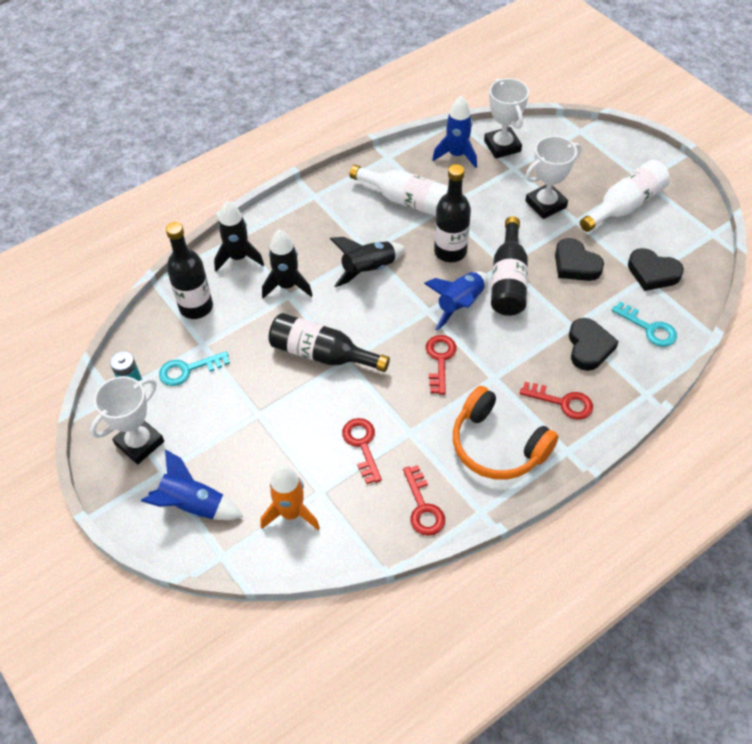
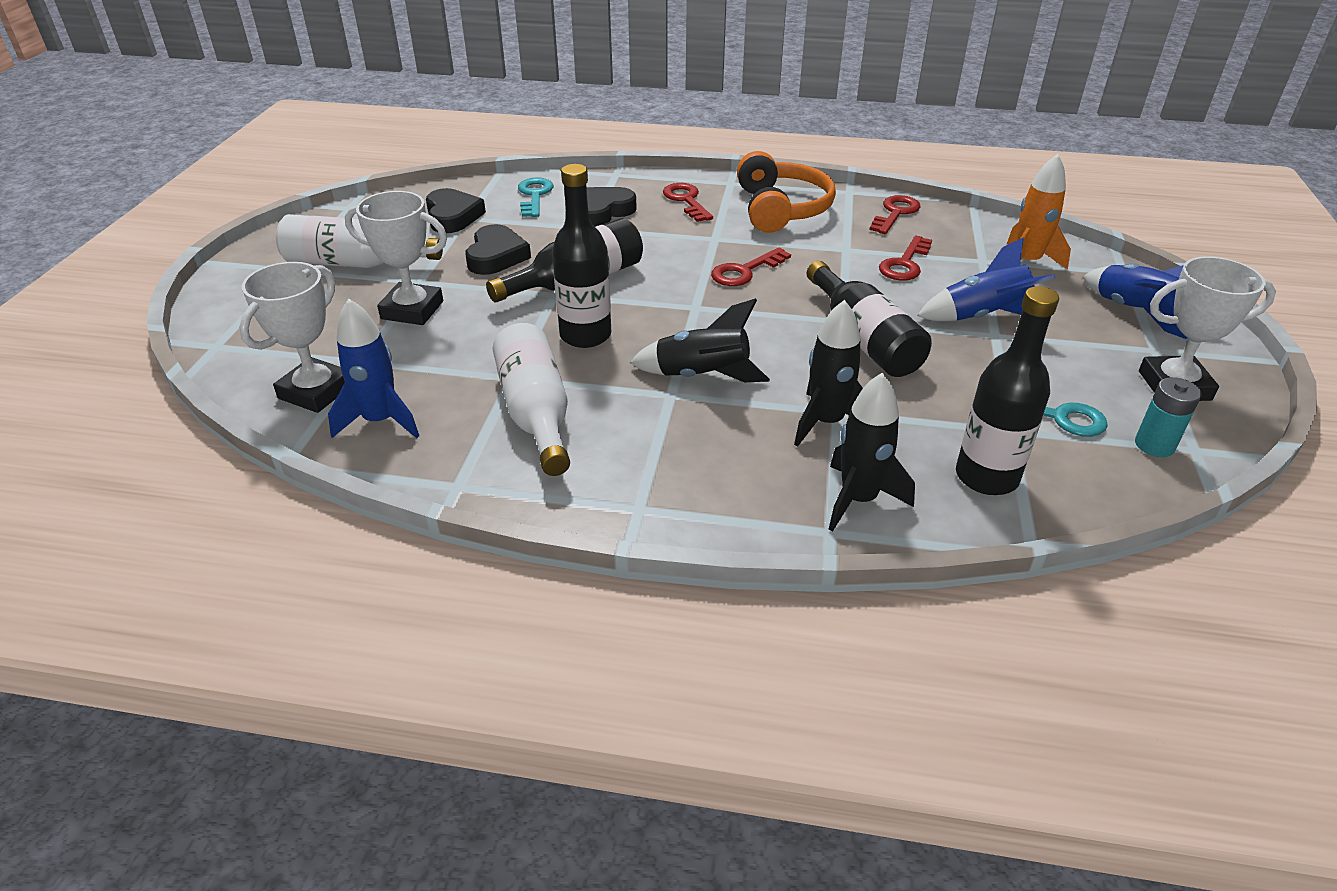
camera: 135 degrees left, 15 degrees down
(460, 305) = (657, 293): blue rocket -> blue rocket (982, 316)

